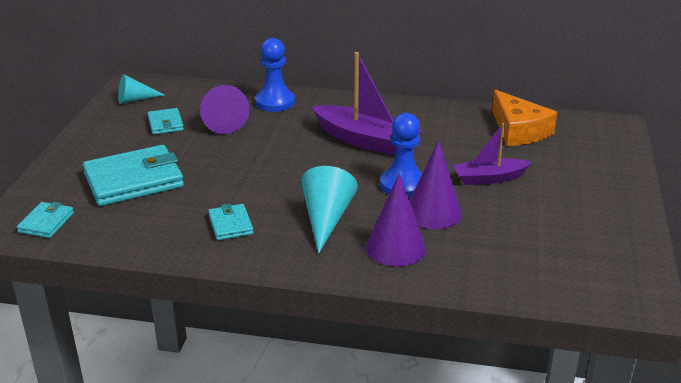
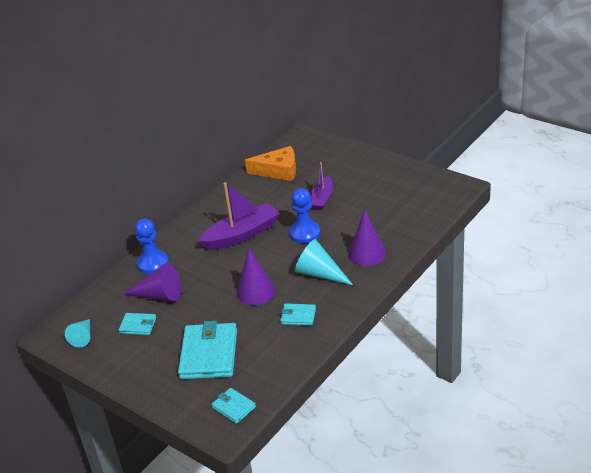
camera: 60 degrees left, 5 degrees up
(433, 212) = (342, 230): purple cone -> purple cone (255, 292)

